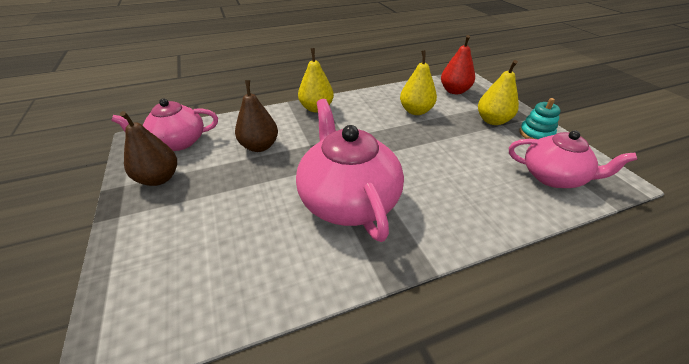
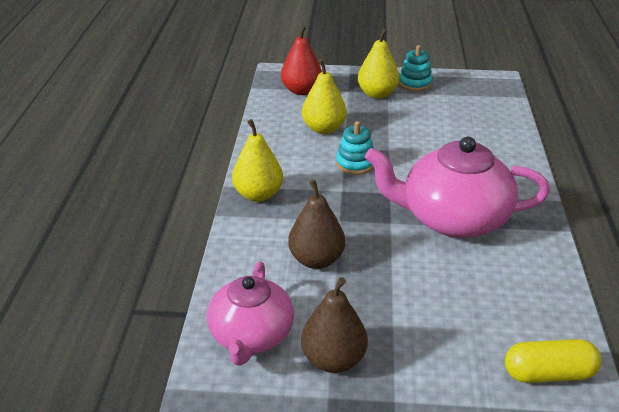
camera: 65 degrees left, 5 degrees down
(149, 310) = (548, 374): none -> yellow capsule
(384, 134) = (355, 164): none -> turquoise stacking toy
(553, 177) = (478, 103): pink teapot -> none

